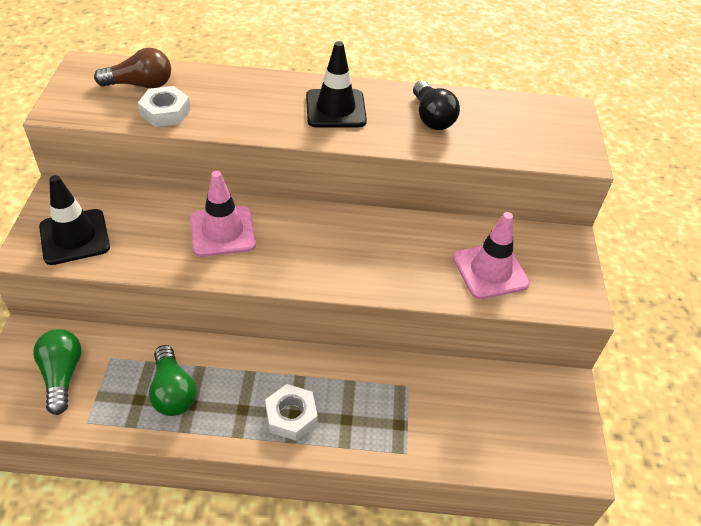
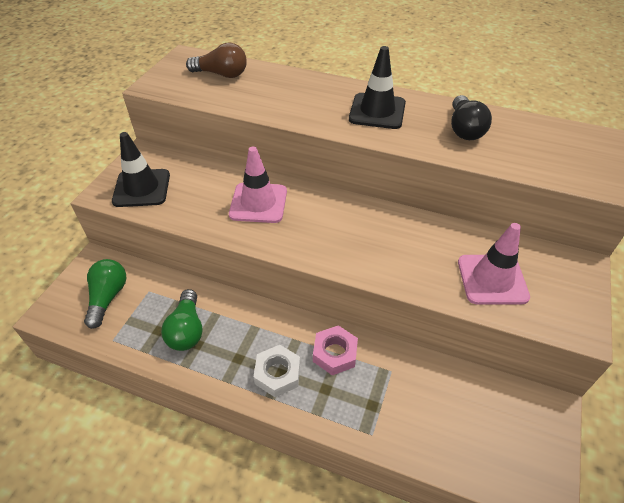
camera: 20 degrees right, 0 degrees up
(165, 112) = (233, 97): white nut -> none
(345, 381) = (335, 353): none -> pink nut

